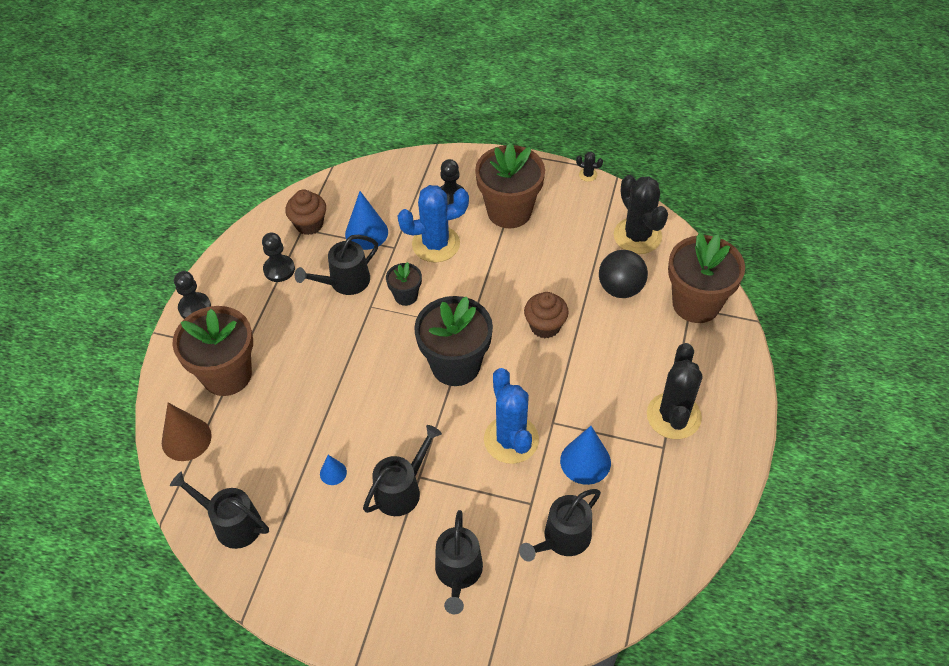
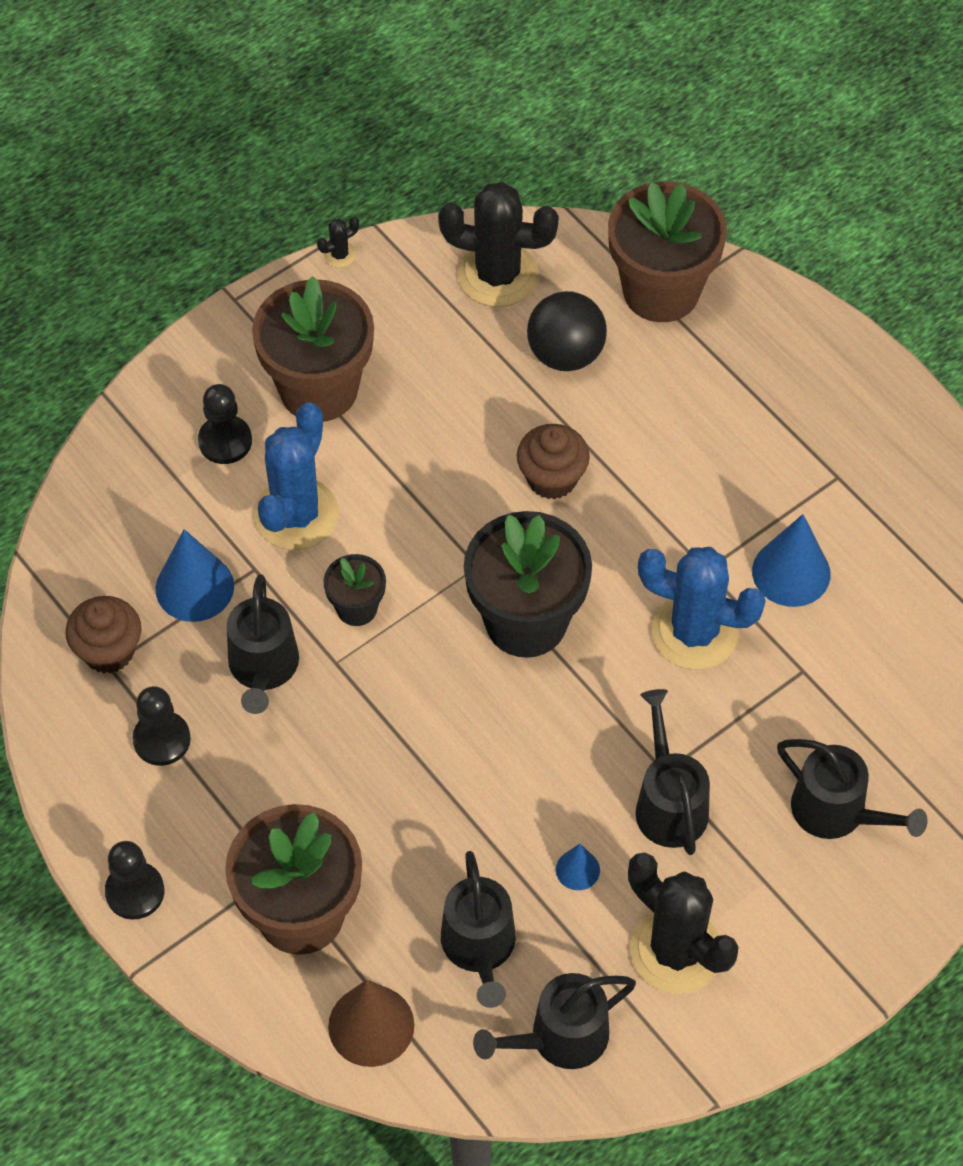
camera: 55 degrees left, 5 degrees up
(563, 538) = (877, 668): black watering can -> black watering can (479, 947)
(673, 416) = (803, 435): black cactus -> black cactus (676, 951)

